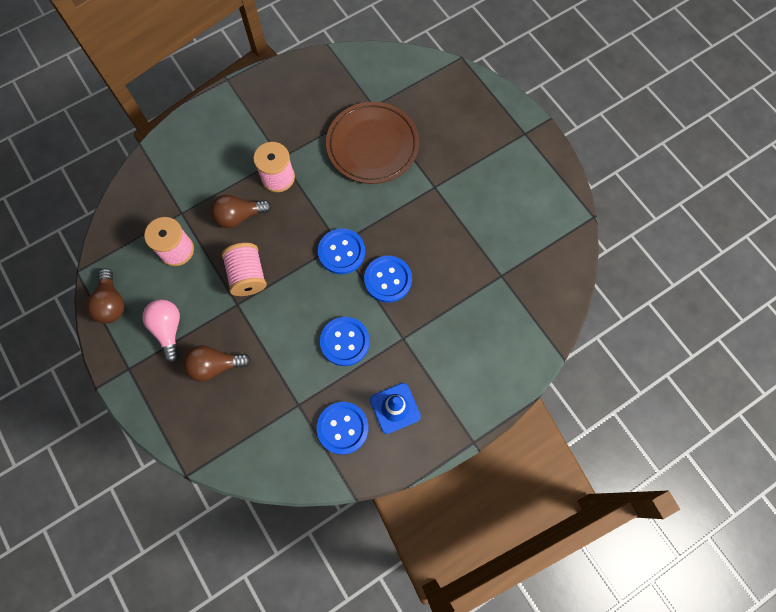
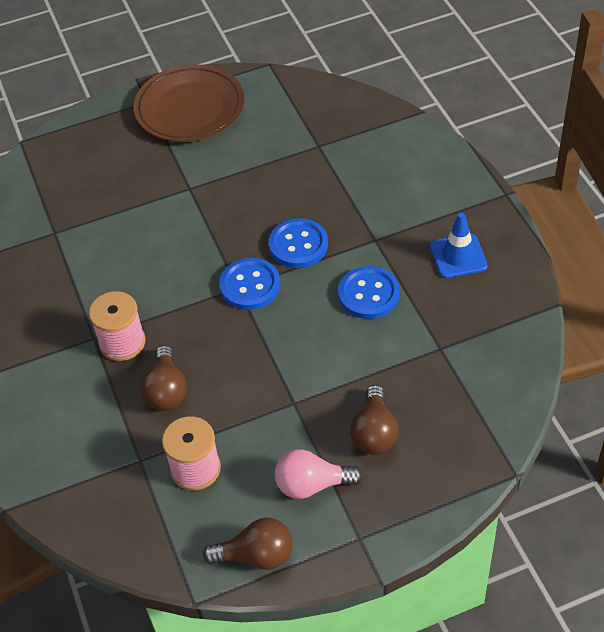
camera: 75 degrees left, 20 degrees down
(248, 276) = (256, 387): pink spool -> none
(342, 428) = (475, 307): blue button -> none
(372, 146) = (111, 239): brown plate -> brown plate (190, 109)

